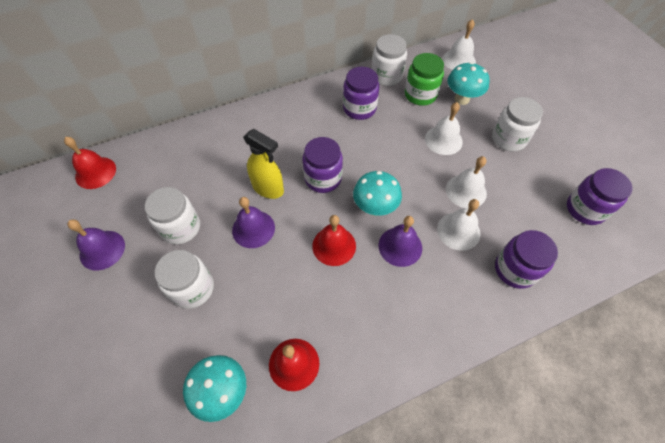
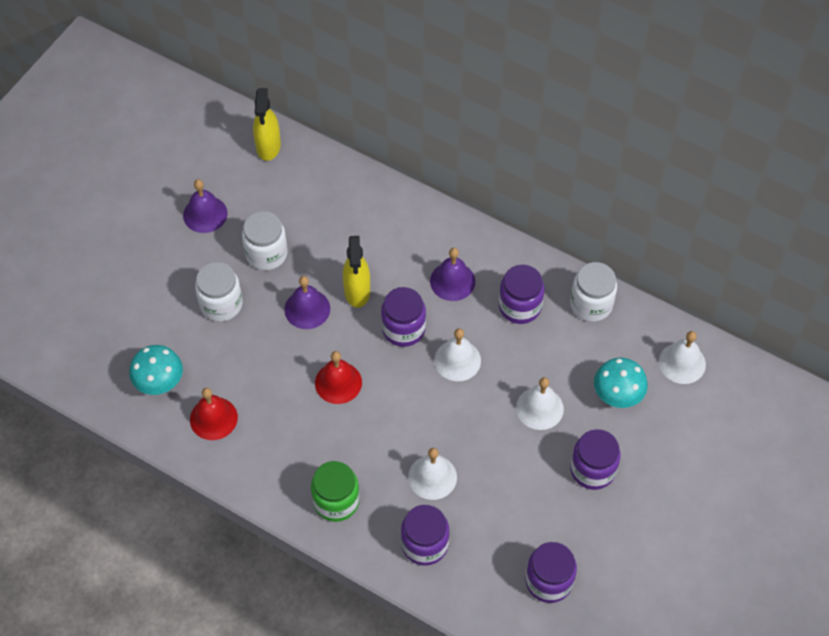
camera: 55 degrees right, 0 degrees up
(95, 172) = (268, 146): red bell -> yellow spray bottle
(375, 208) = (404, 392): turquoise mushroom -> none
(400, 246) = (378, 436): purple bell -> purple bell (452, 281)
(420, 95) = (589, 352): green jar -> green jar (336, 501)
(466, 191) = (486, 461): white bell -> white bell (457, 360)
(508, 139) = (592, 470): white jar -> purple jar

